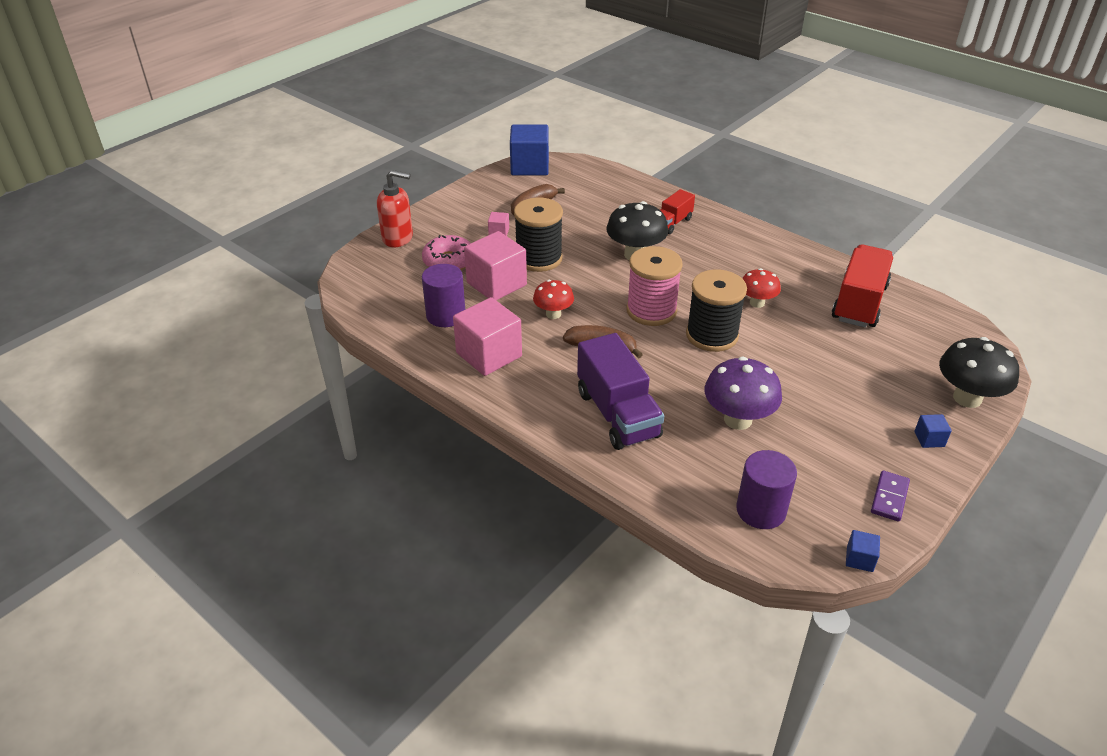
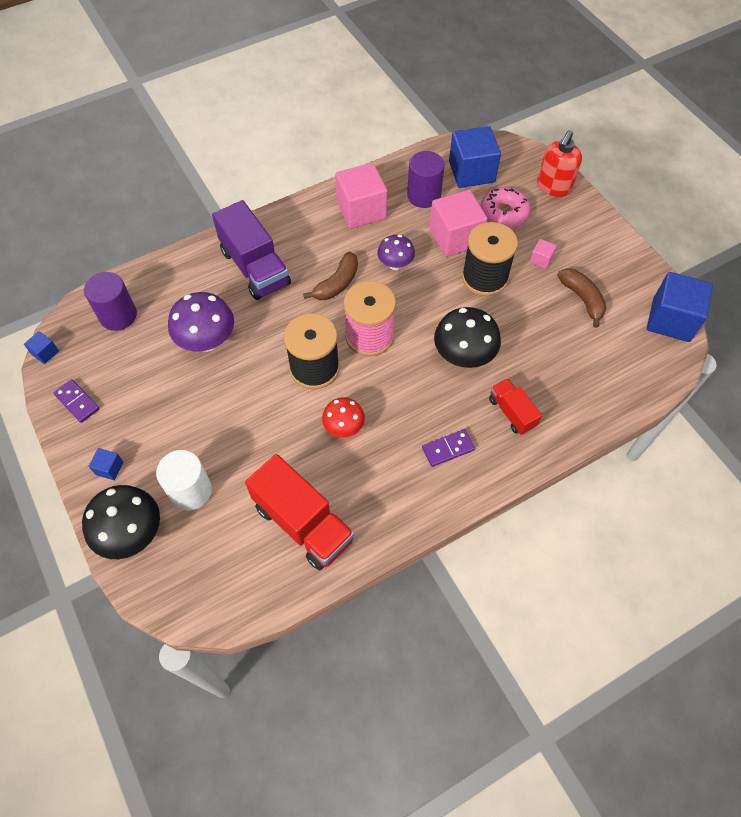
camera: 110 degrees right, 20 degrees up
(396, 290) = (471, 172): none -> blue cube
(553, 314) = (395, 264): red mushroom -> purple mushroom
(617, 414) = (255, 267): purple truck -> purple truck turned 120 degrees counterclockwise
(730, 246) = (448, 449): none -> purple domino
(896, 375) = (190, 491): none -> white cylinder

